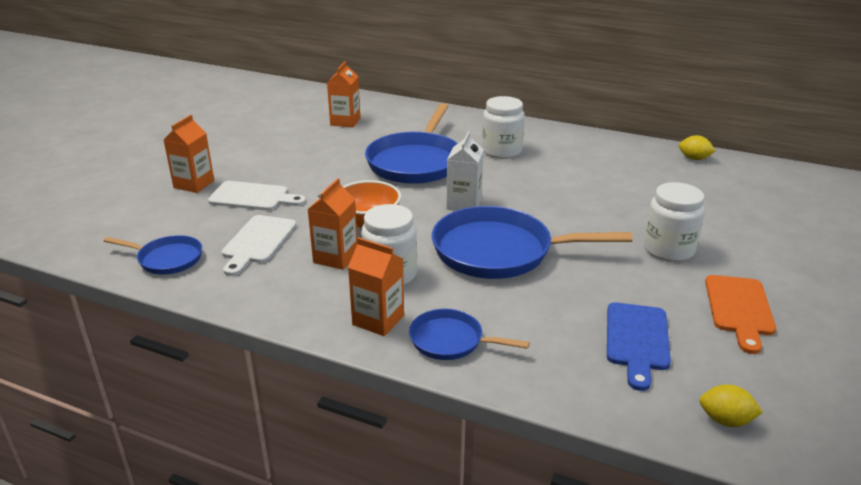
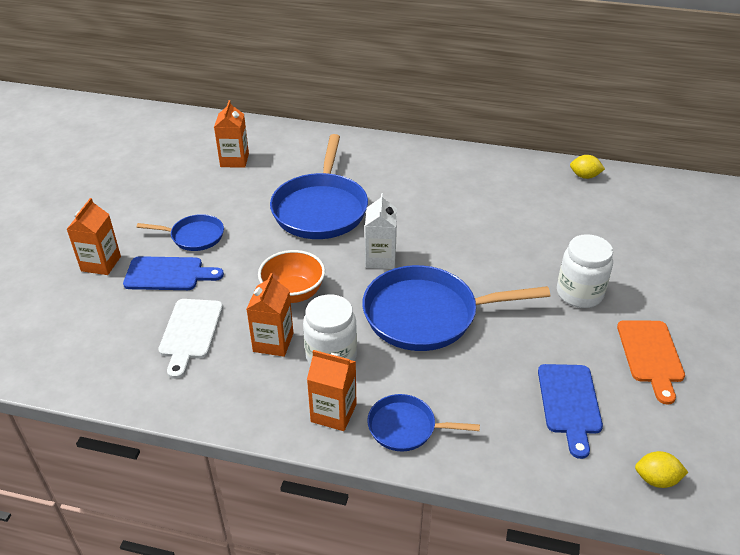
camera: 10 degrees left, 10 degrees up
(167, 259) = (105, 365): blue pan -> blue pan (194, 236)
(253, 197) = (168, 274): white cutting board -> blue cutting board
(501, 151) = (401, 185): white jar -> none

